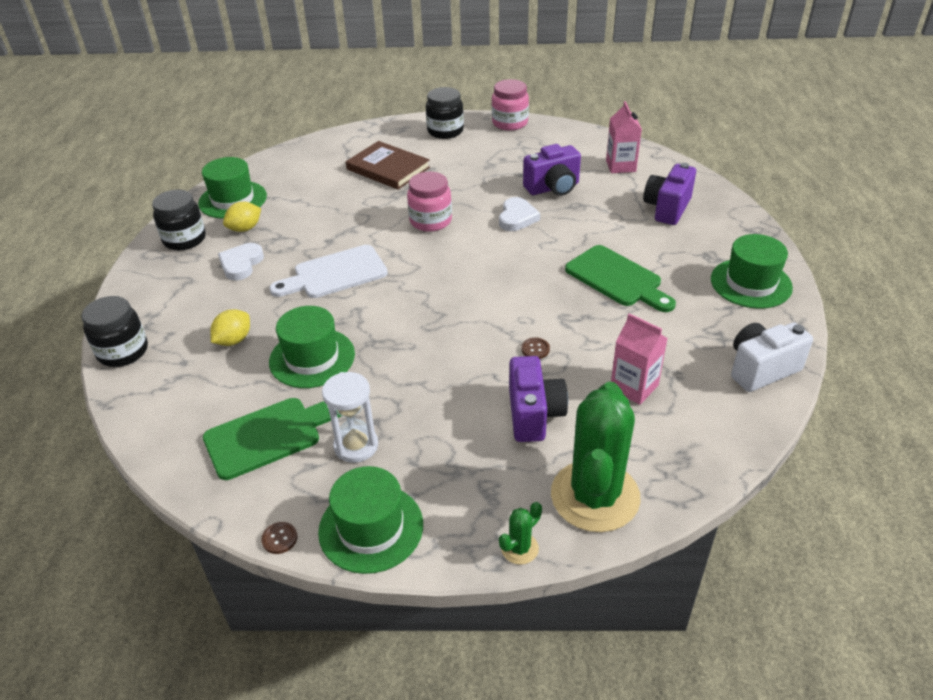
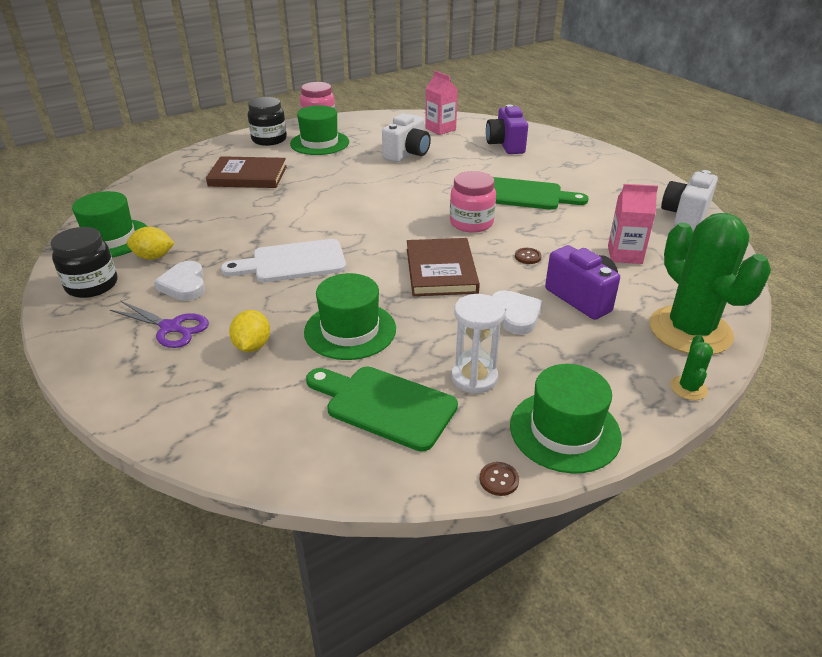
camera: 35 degrees left, 5 degrees down
(123, 351) = (132, 402): black jar -> none
(198, 299) = (171, 327): none -> purple scissors
(245, 228) = (154, 257): yellow lemon -> yellow lemon turned 75 degrees clockwise
(269, 436) = (385, 405): green cutting board -> green cutting board turned 90 degrees counterclockwise
(335, 274) = (292, 262): white cutting board -> white cutting board turned 45 degrees clockwise
(430, 221) = (334, 201): pink jar -> pink jar (471, 223)
(442, 331) = (441, 270): none -> brown book
(517, 218) = (403, 179): white heart -> white heart (515, 315)
(553, 188) = (407, 154): purple camera -> white camera
(750, 283) = (614, 172): green hat -> green hat (319, 143)

